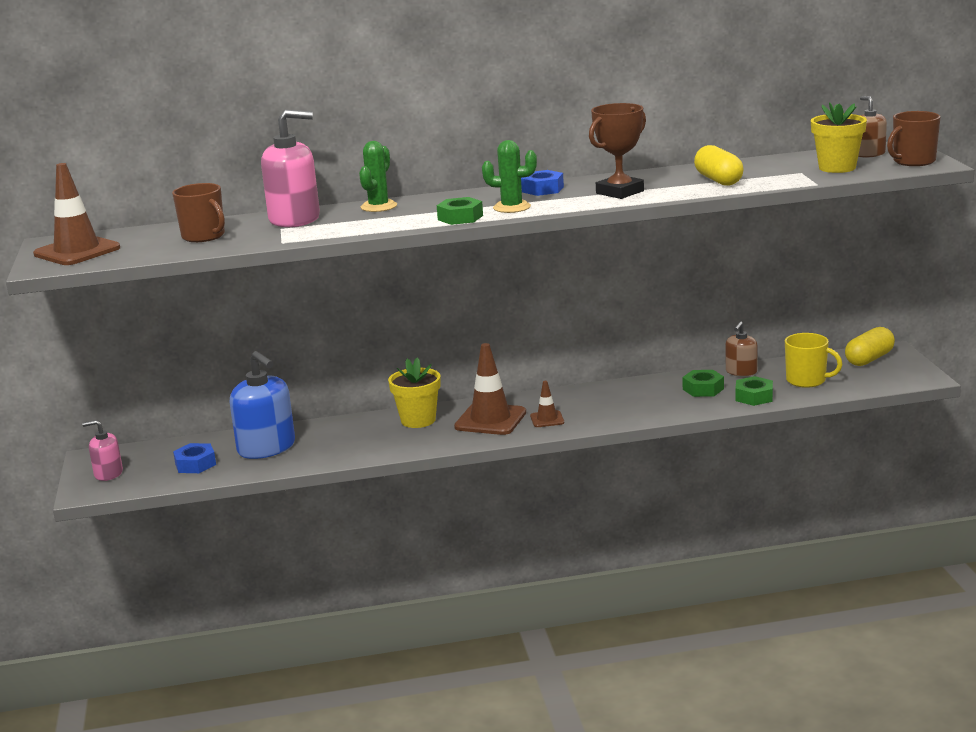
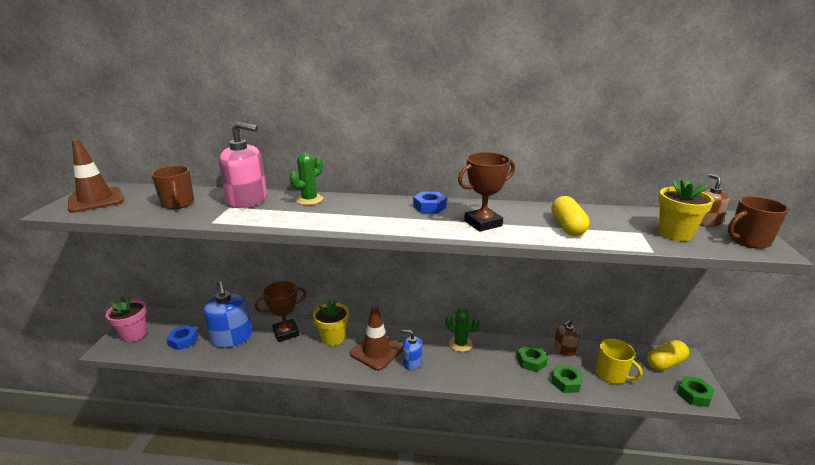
camera: 15 degrees right, 5 degrees up
(108, 474) = (134, 334): pink soap dispenser -> pink flower pot
(344, 429) = (286, 333): none -> brown trophy
(460, 217) = (349, 225): green nut -> green nut (694, 395)
(512, 207) = (393, 222): green cactus -> green cactus (460, 344)
(547, 419) = (412, 362): brown traffic cone -> blue soap dispenser

